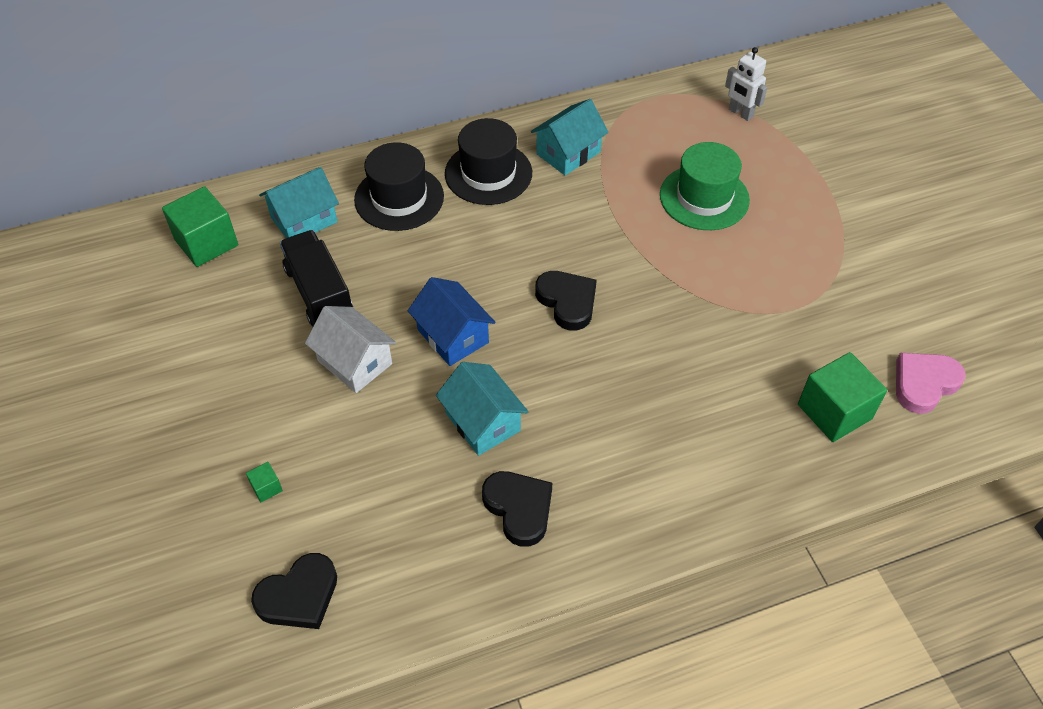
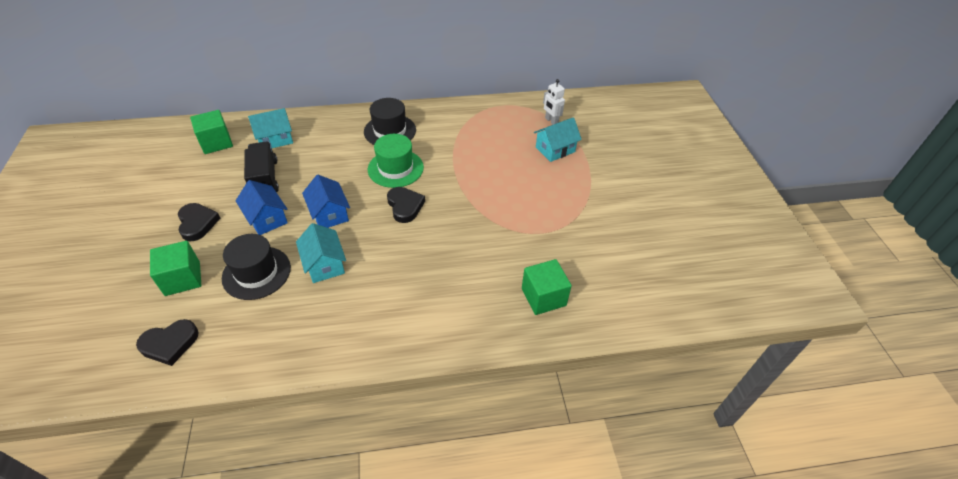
camera: 10 degrees right, 5 degrees down
(266, 488) = (182, 278): green cube -> green cube, size x2.31
(355, 362) = (266, 218): white house -> blue house
(399, 198) = (333, 136): black hat -> black hat (256, 273)
(519, 508) = (323, 318): black heart -> black heart (197, 223)
(568, 153) = (440, 127): turquoise house -> turquoise house (555, 149)
(704, 197) = (511, 162): green hat -> green hat (395, 168)
(924, 384) = (608, 290): pink heart -> none

